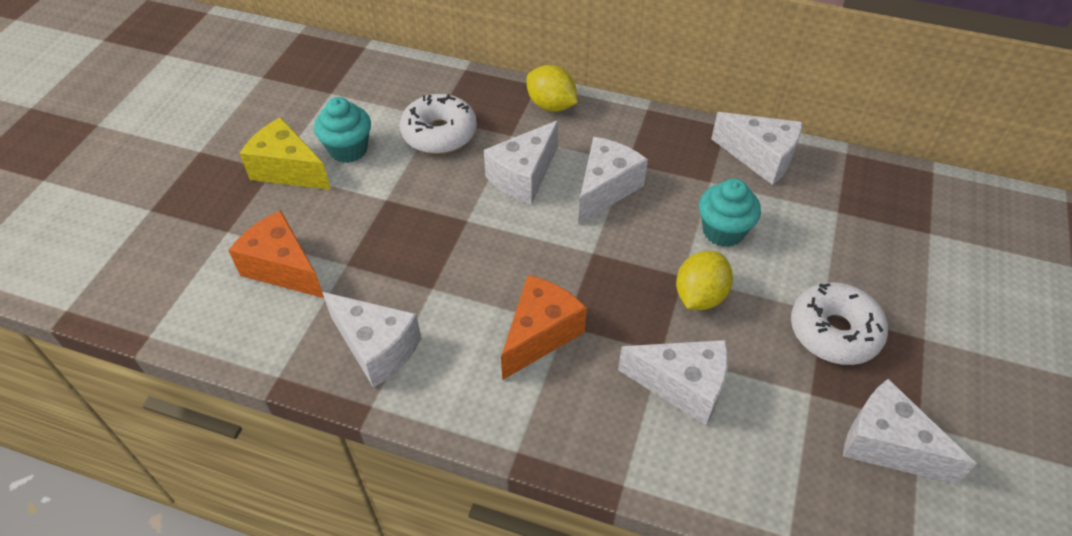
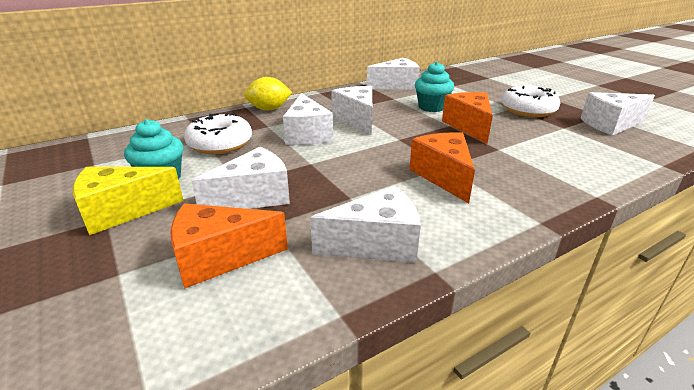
camera: 50 degrees left, 20 degrees down
(683, 386) = (530, 152): white cheese -> white cheese (254, 197)
(700, 296) = (469, 126): yellow lemon -> orange cheese

